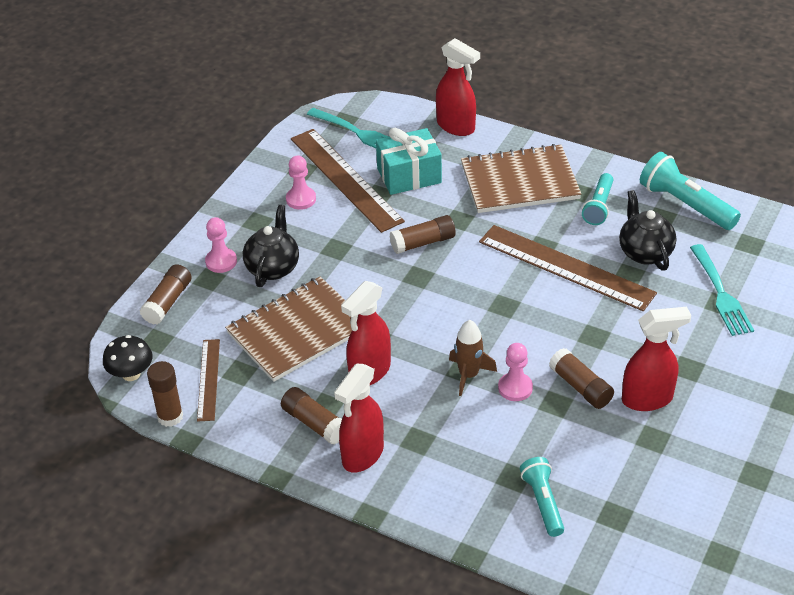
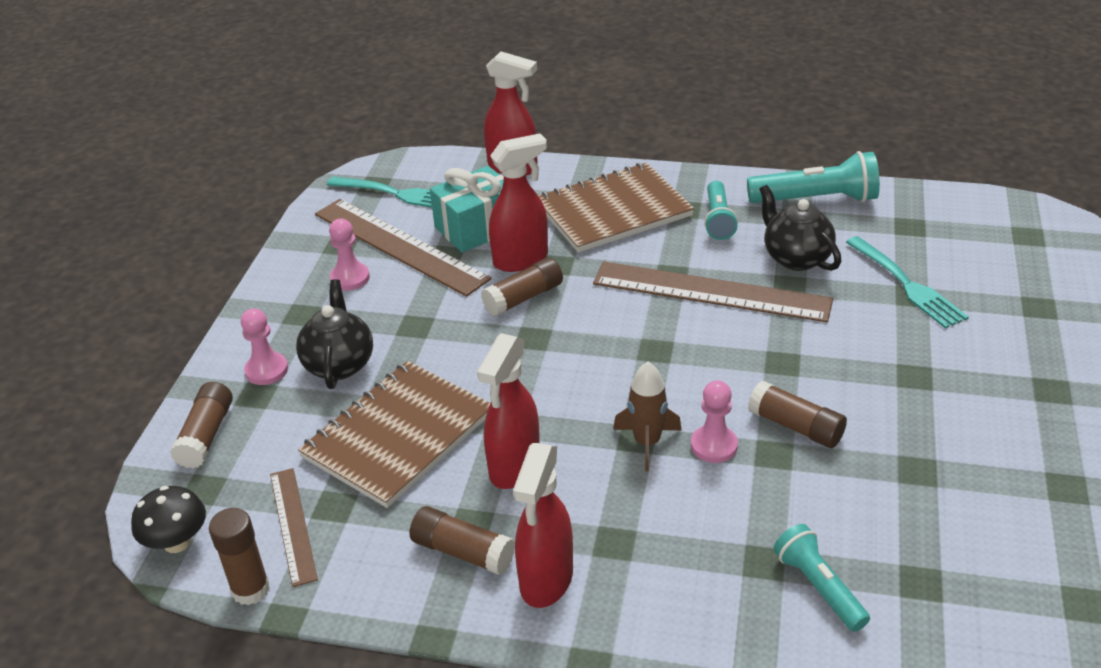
camera: 15 degrees left, 5 degrees down
(648, 399) = (885, 423): red spray bottle -> red spray bottle (521, 259)
(685, 204) = (816, 199): turquoise flashlight -> turquoise flashlight turned 150 degrees clockwise

